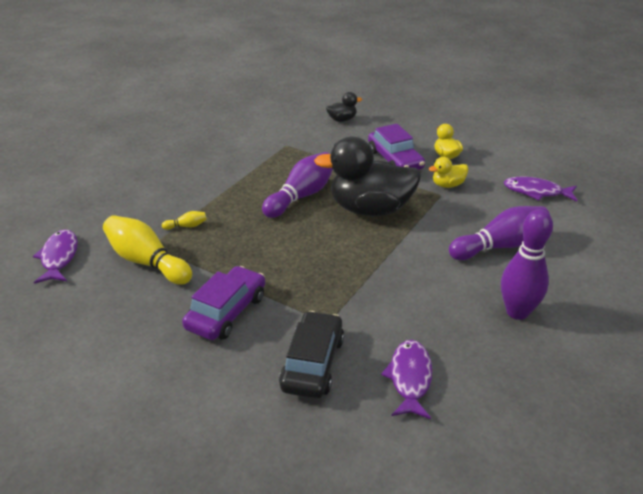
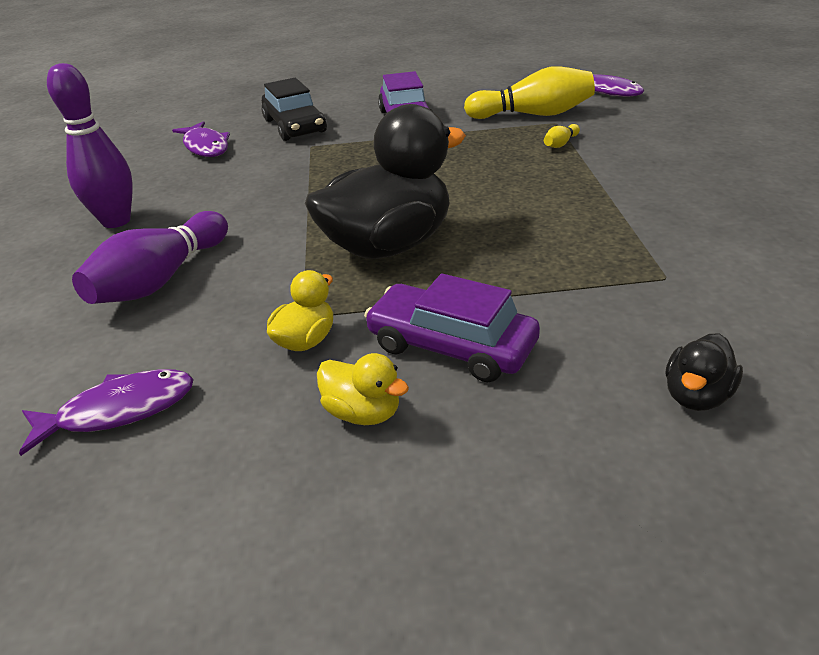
camera: 145 degrees right, 0 degrees up
(301, 196) = (501, 220): purple bowling pin -> none

